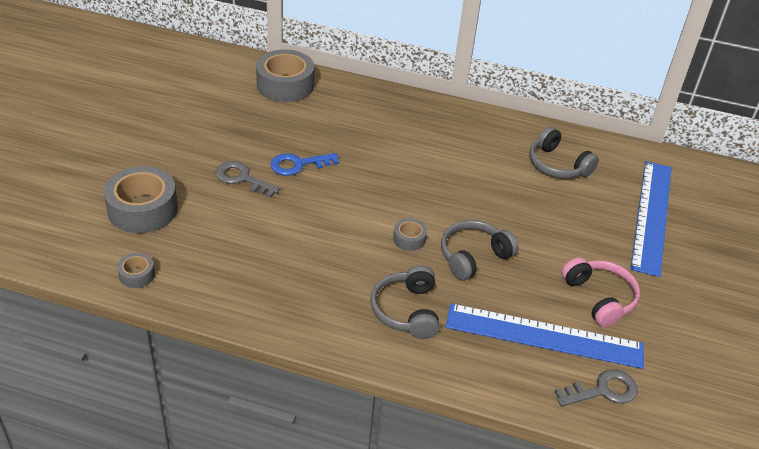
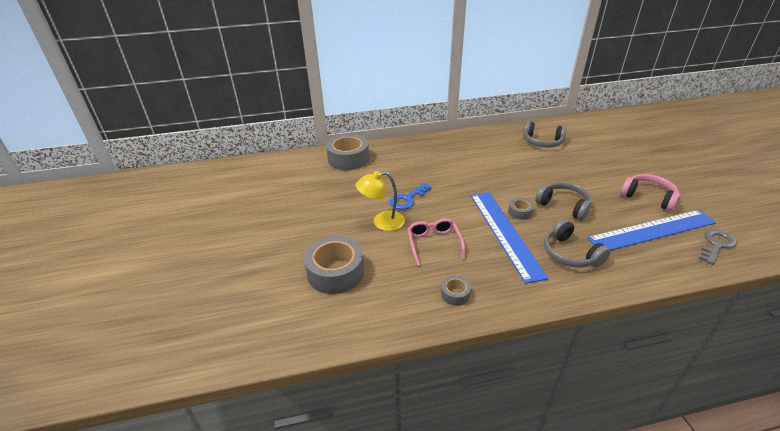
camera: 25 degrees left, 5 degrees down
(137, 275) = (380, 320): grey tape -> grey tape (455, 294)
(242, 178) = (382, 222): grey key -> yellow lamp
(271, 227) = (434, 243): none -> pink glasses
(473, 256) = (564, 206): grey headphones -> grey headphones turned 105 degrees clockwise
(651, 215) = (614, 147): blue ruler -> blue ruler (504, 233)

